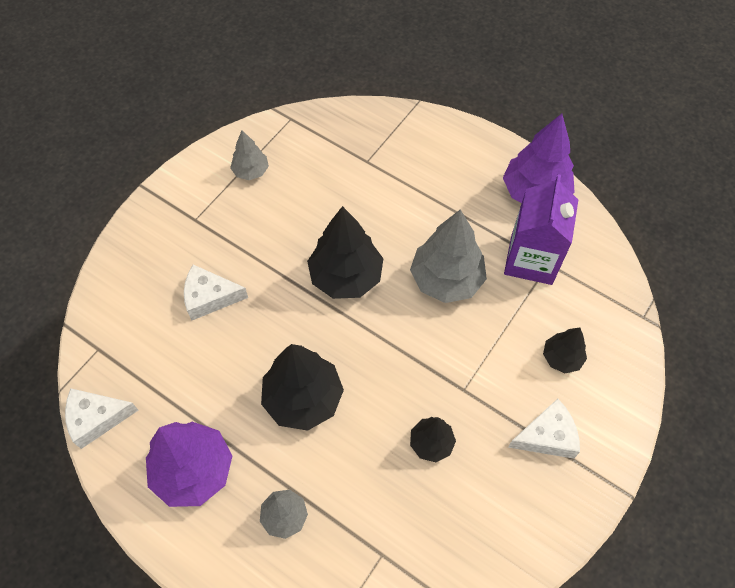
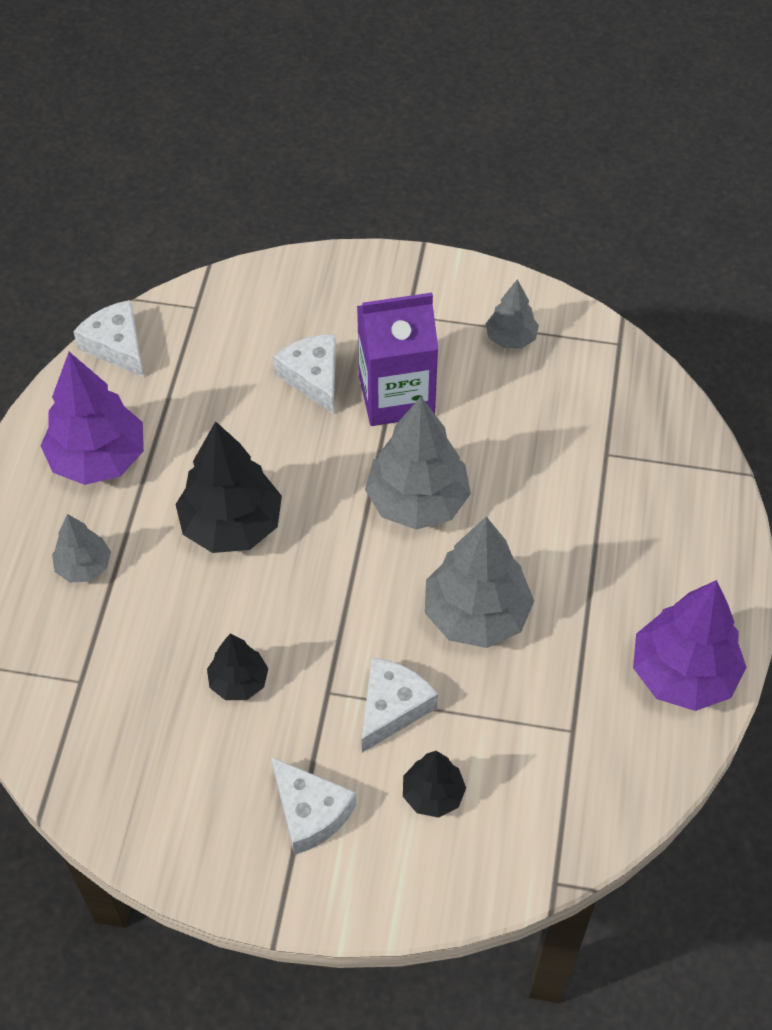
camera: 65 degrees right, 5 degrees down
(346, 276) = (417, 501): black tree -> grey tree
(491, 355) = (392, 707): none -> white cheese
(531, 259) = (567, 706): purple carton -> purple carton (396, 395)

